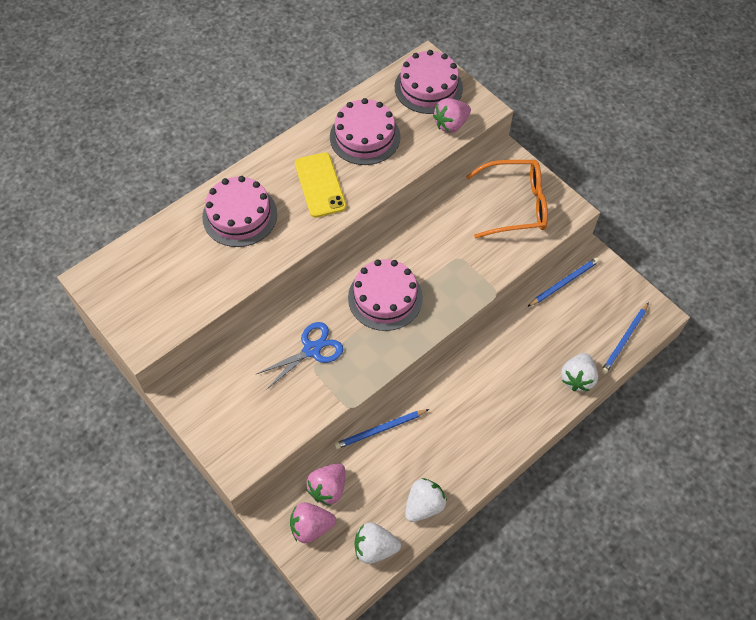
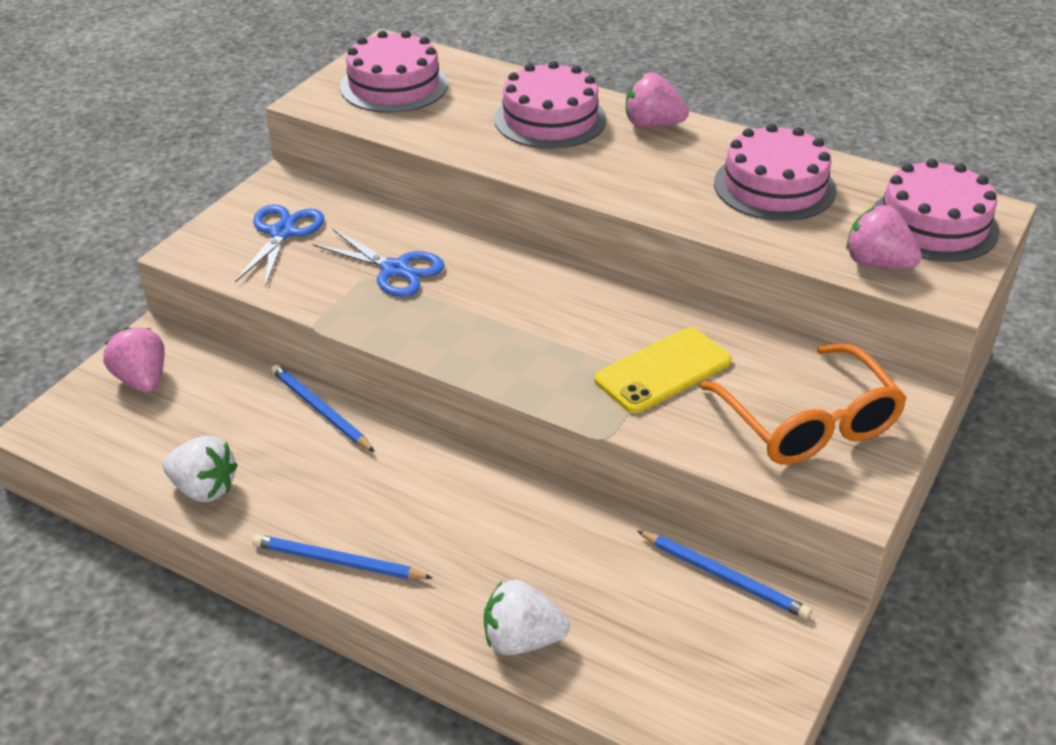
camera: 70 degrees right, 20 degrees down
(242, 404) = (282, 233): none -> blue scissors
(320, 185) = (650, 168): yellow phone -> yellow phone (663, 370)
(328, 488) = (206, 381): pink strawberry -> pink strawberry (652, 125)
(375, 548) = (121, 451): white strawberry -> none
(385, 297) = (523, 317): pink cake -> pink cake (394, 85)
(624, 340) = (646, 700): blue pencil -> blue pencil (338, 562)

